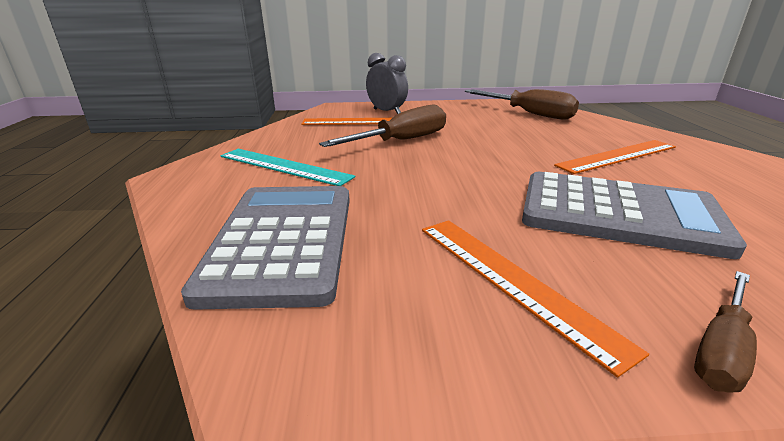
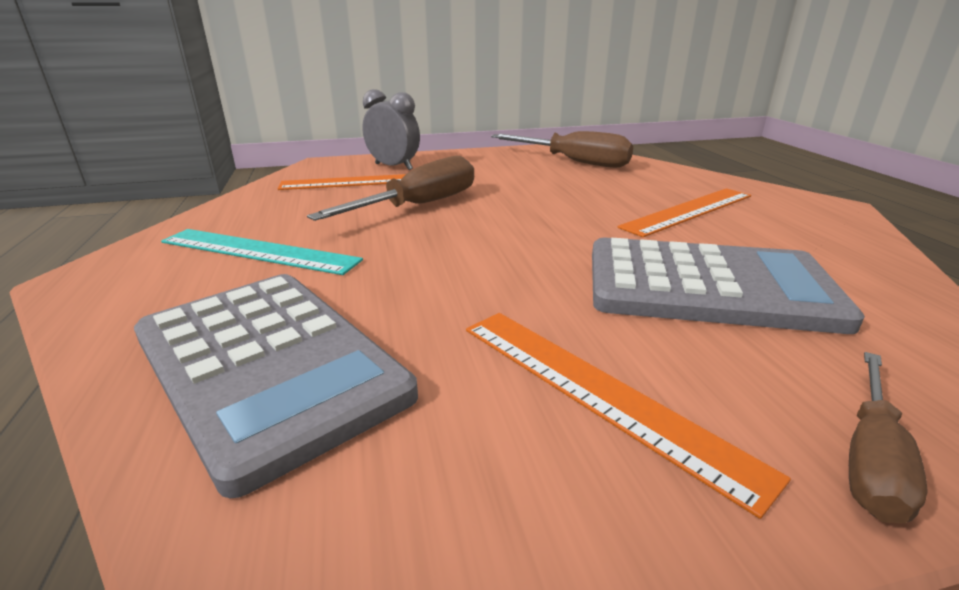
camera: 10 degrees left, 0 degrees up
(282, 241) = (268, 365): grey calculator -> grey calculator turned 150 degrees clockwise

